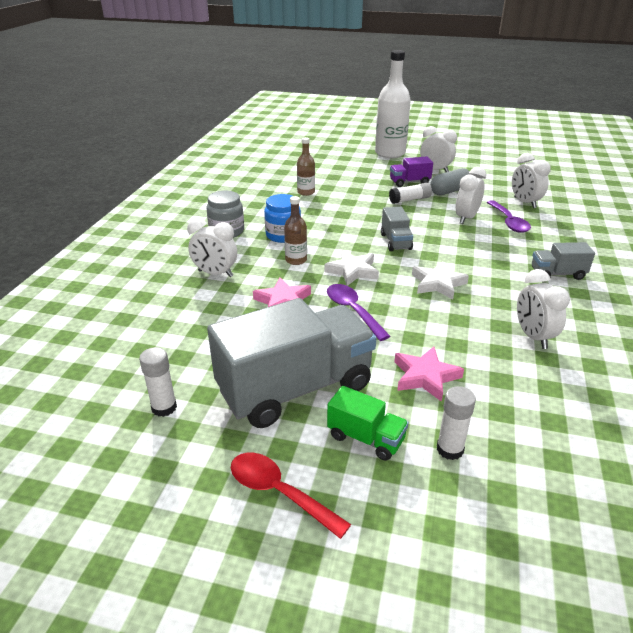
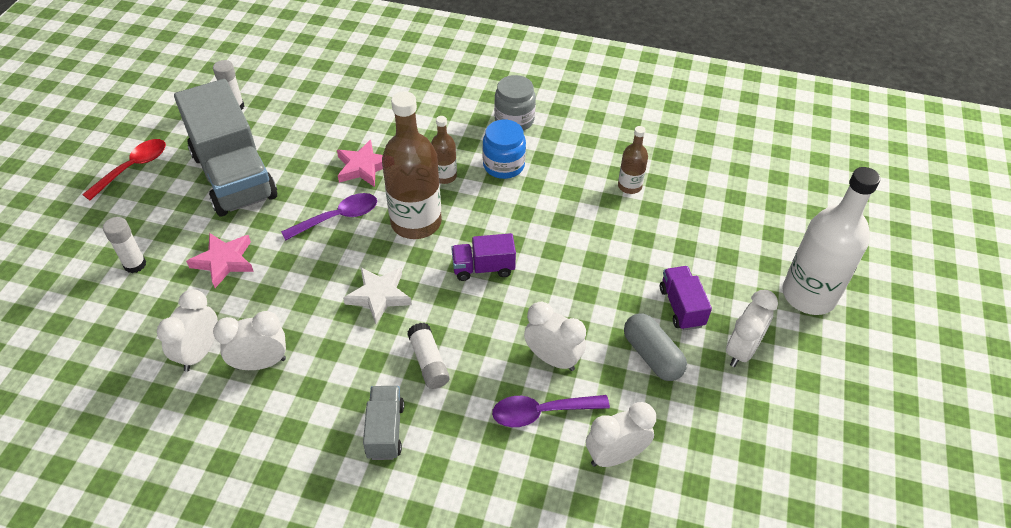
camera: 90 degrees right, 15 degrees up
(215, 274) = (422, 118): white clock -> white clock (199, 352)
(352, 271) = (416, 222): white star -> brown bottle
(366, 438) = (165, 215): green truck -> none
(396, 242) = (483, 268): grey truck -> purple truck
(409, 200) = (614, 299): white glue stick -> white glue stick (428, 362)

